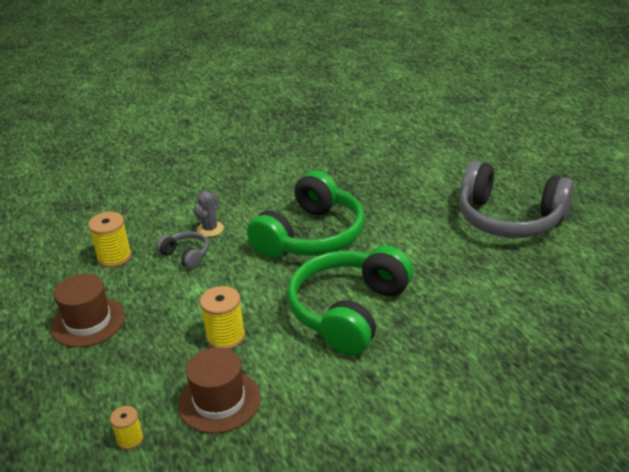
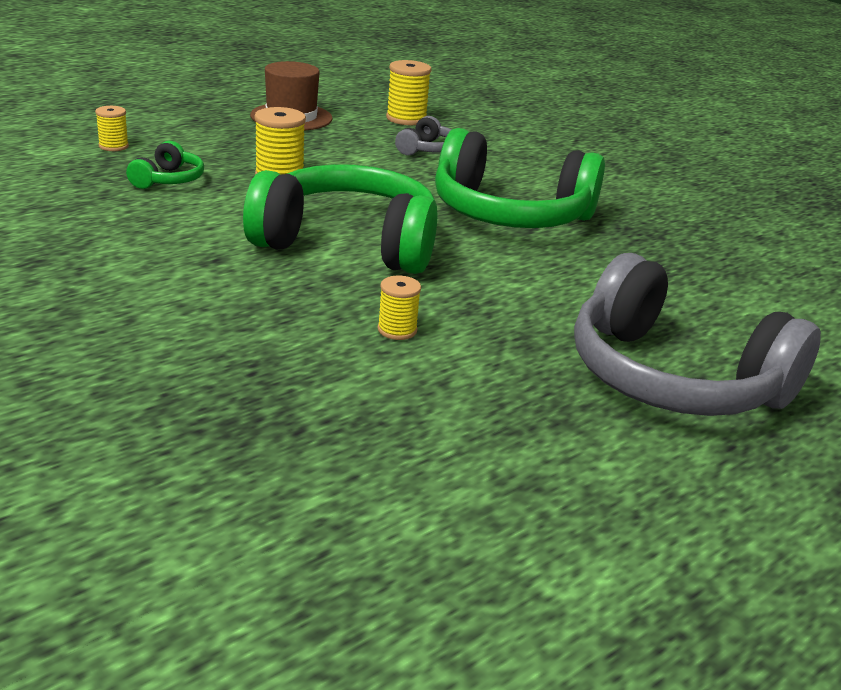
camera: 70 degrees right, 5 degrees down
(210, 229) = (488, 158): grey cactus -> none
(219, 401) = (168, 180): brown hat -> green headphones
(465, 303) = (397, 330): none -> yellow spool
(509, 219) = (672, 378): grey headphones -> grey headphones turned 60 degrees counterclockwise

